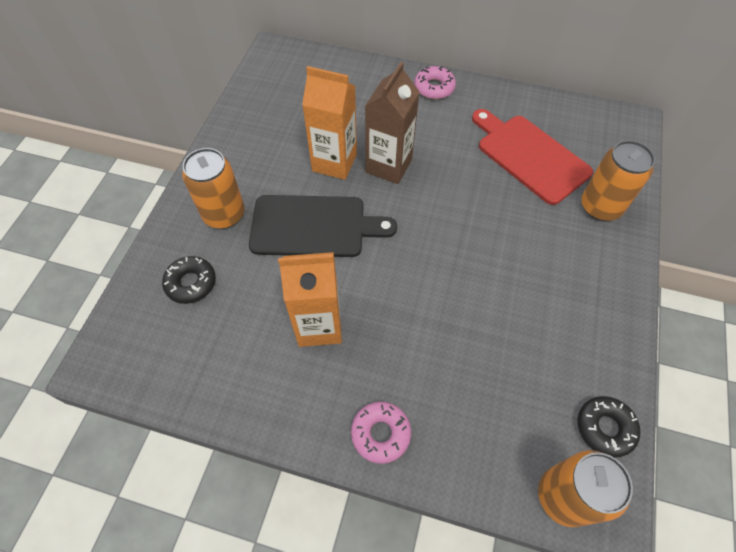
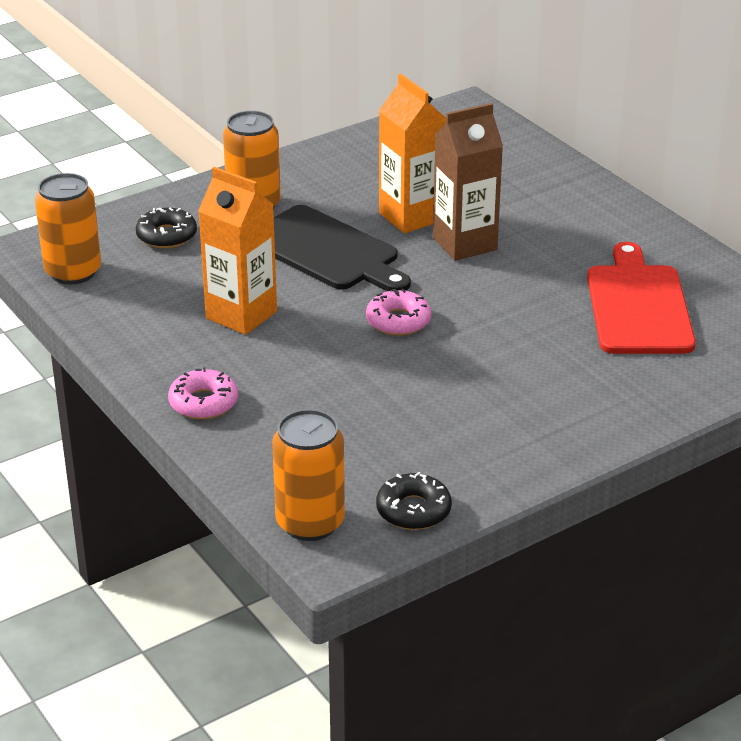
camera: 40 degrees right, 25 degrees down
(434, 87) = (609, 207): pink donut -> pink donut (398, 321)
(600, 207) = (660, 379): orange can -> orange can (73, 272)

